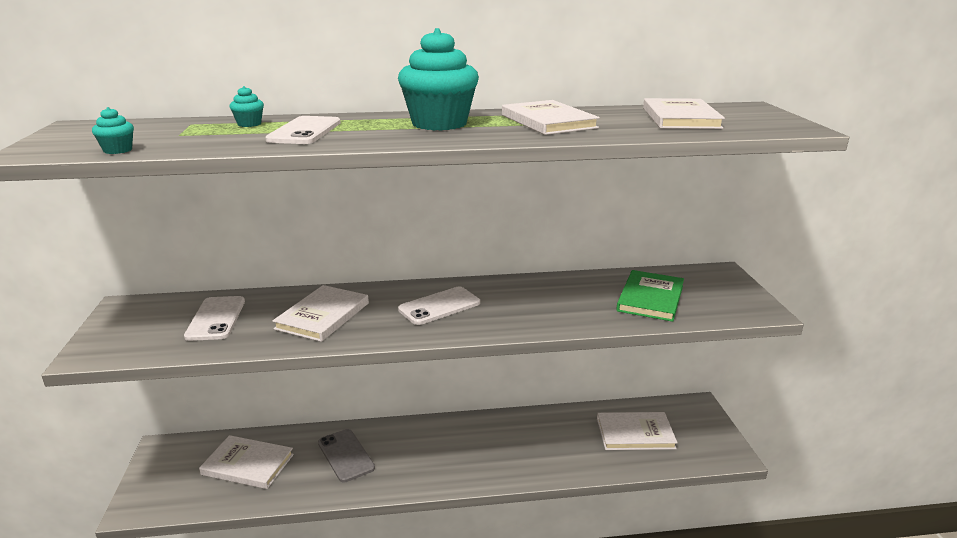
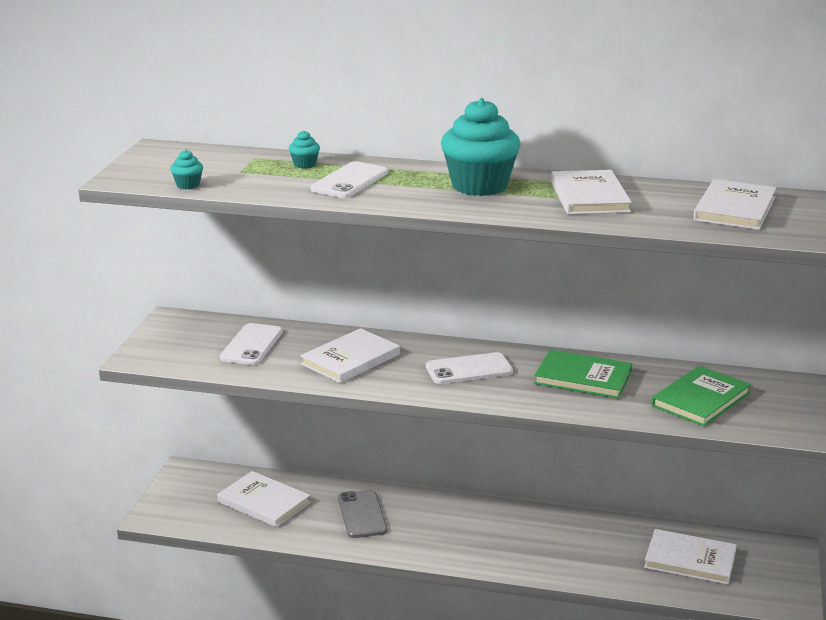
camera: 20 degrees right, 0 degrees up
(543, 296) = (583, 378): none -> green book

